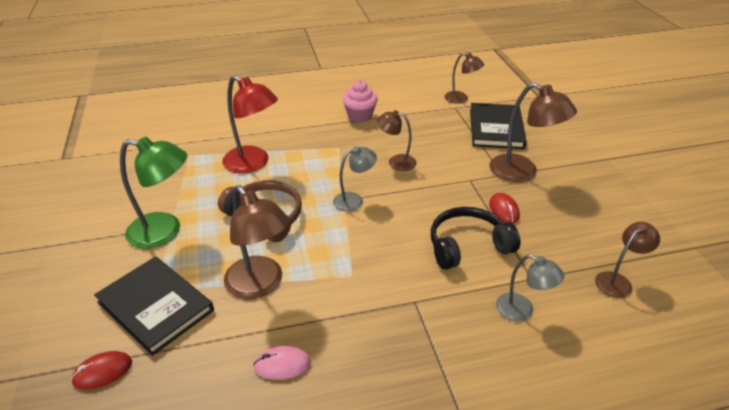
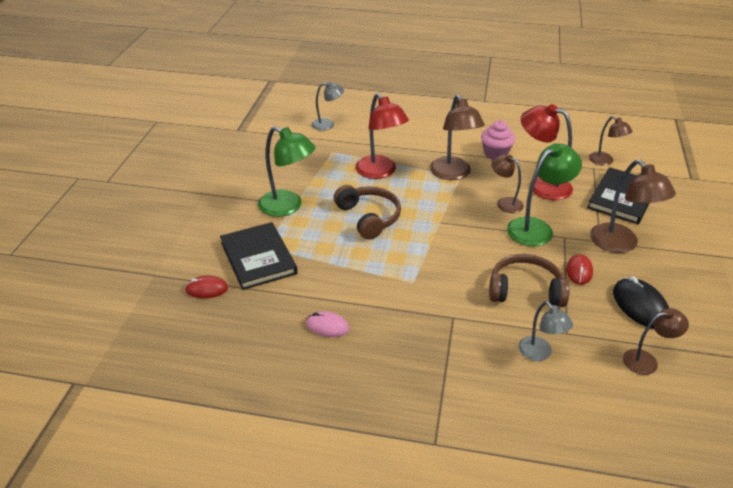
camera: 25 degrees right, 0 degrees up
(260, 285) = (339, 267): brown lamp -> brown lamp (453, 174)
(354, 200) = (448, 225): grey lamp -> grey lamp (328, 125)
(419, 135) = (541, 185): none -> red lamp
(440, 178) = (536, 228): none -> green lamp
(468, 246) = (525, 290): black headphones -> brown headphones
(576, 227) = (640, 306): none -> black mouse

